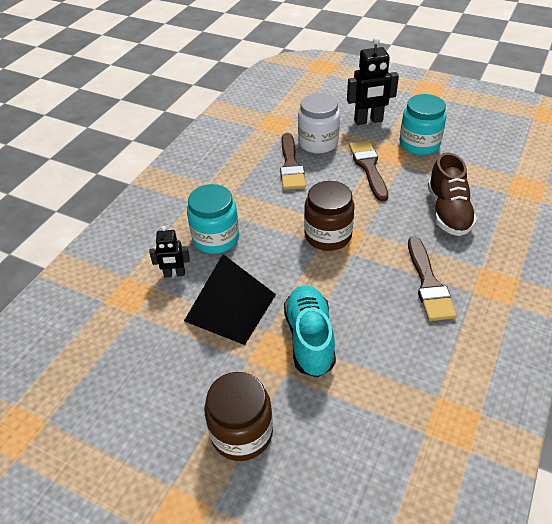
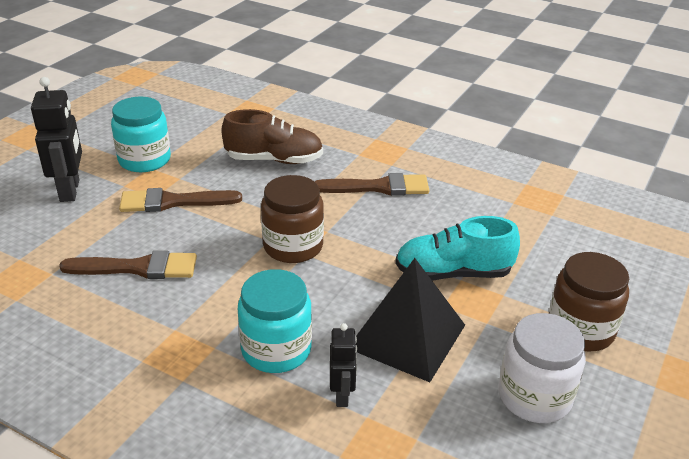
camera: 90 degrees left, 10 degrees down
(318, 143) = (96, 238): white jar -> white jar (534, 396)

